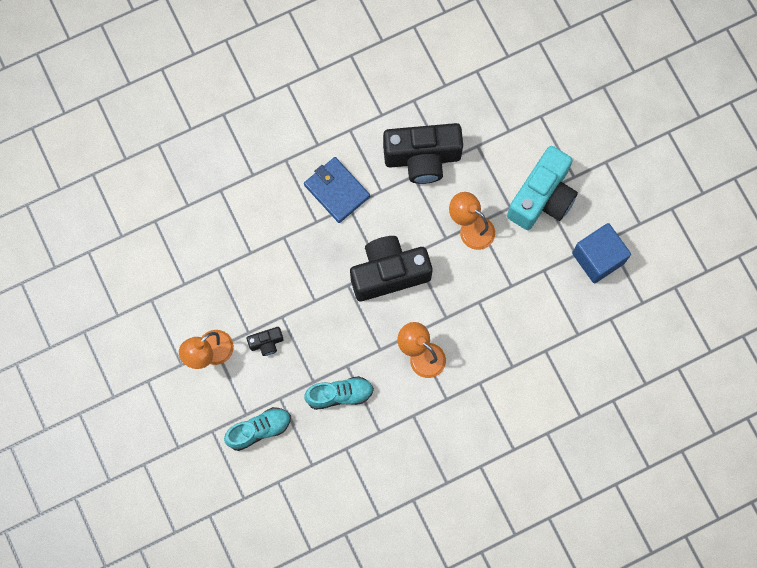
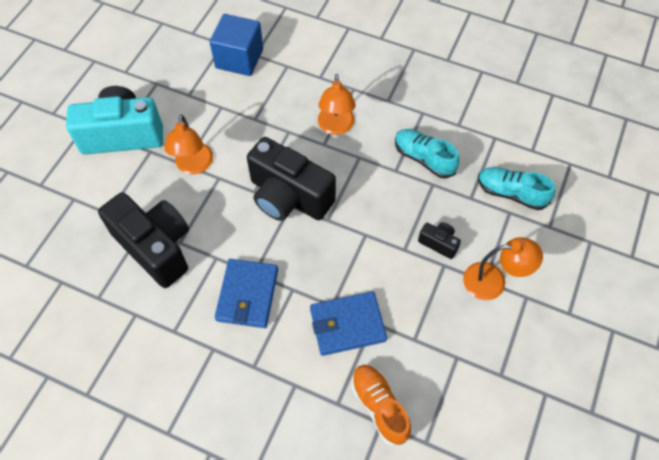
camera: 130 degrees left, 15 degrees down
(197, 212) = (379, 406): none -> orange shoe
(263, 236) = (347, 324): none -> blue wallet
(598, 258) = (147, 68): blue cube -> blue cube (239, 58)

